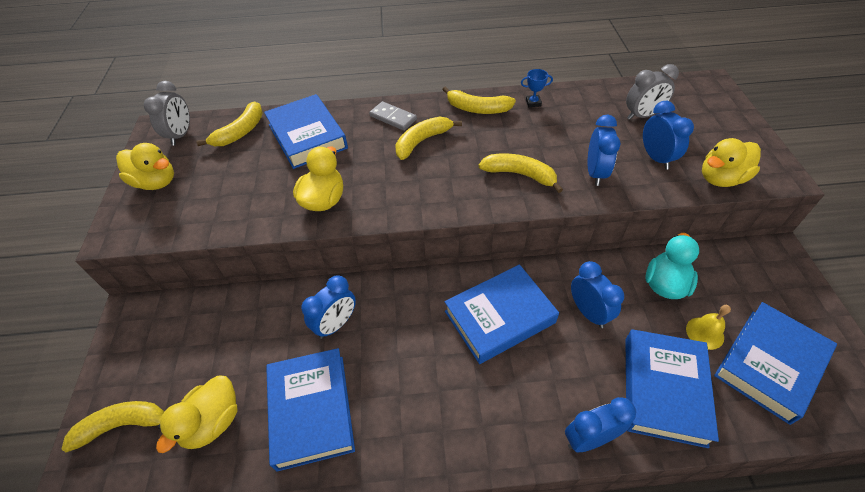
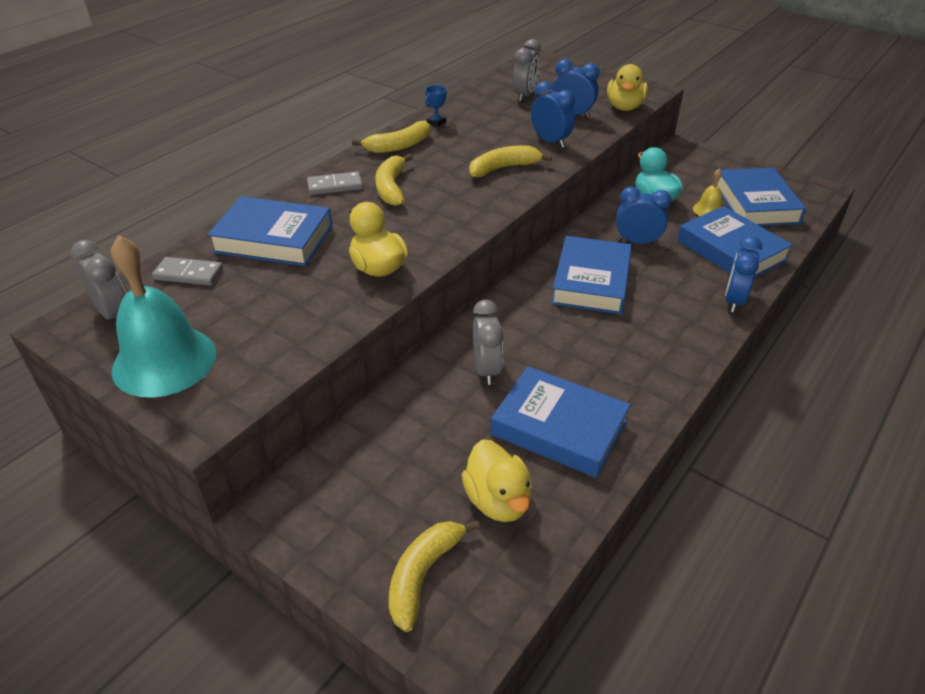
camera: 50 degrees left, 10 degrees down
(156, 182) = (164, 361): yellow duck -> turquoise bell
(240, 132) = (189, 274): yellow banana -> grey domino
(336, 324) = (486, 369): blue clock -> grey clock

